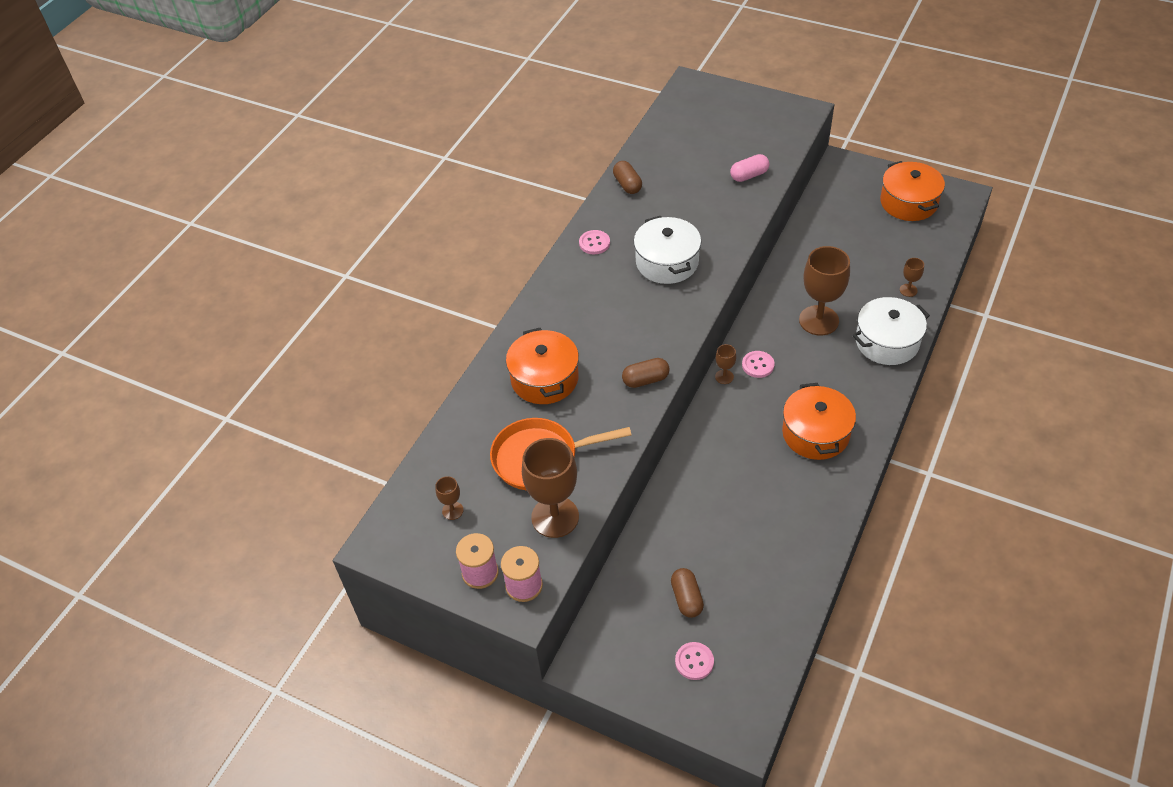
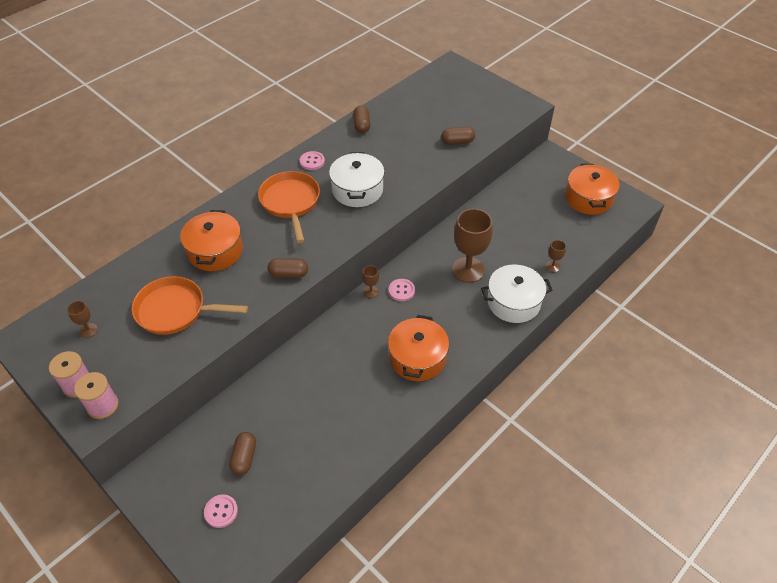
camera: 15 degrees right, 0 degrees up
(555, 517) = (158, 359): brown goblet -> none
(598, 298) = (290, 202): none -> orange pan
(749, 175) = (457, 142): pink capsule -> brown capsule

